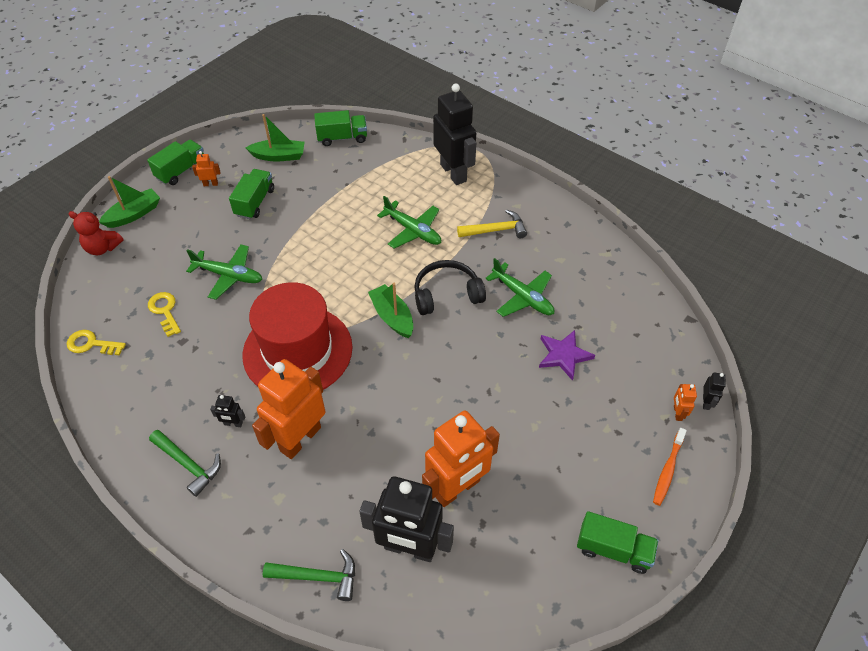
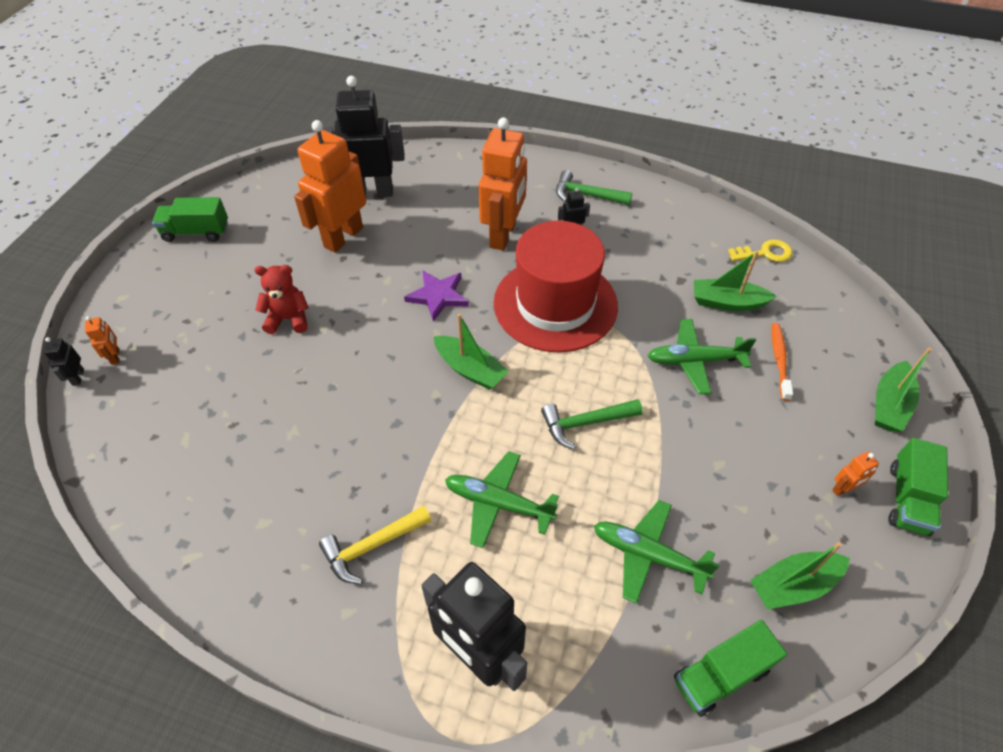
camera: 160 degrees right, 0 degrees up
(102, 248) = (872, 349): red teddy bear -> red teddy bear (288, 319)
(165, 311) = (727, 302): yellow key -> green boat
(255, 202) = (753, 477): green truck -> none
(318, 577) = (436, 162): green hammer -> green hammer (585, 423)
(446, 294) = (414, 418): black headphones -> none
(522, 297) = (311, 444): green plane -> green plane (648, 555)
(564, 355) = (249, 383): purple star -> purple star (438, 296)
(668, 470) = (136, 301): orange toothbrush -> orange toothbrush (779, 360)

